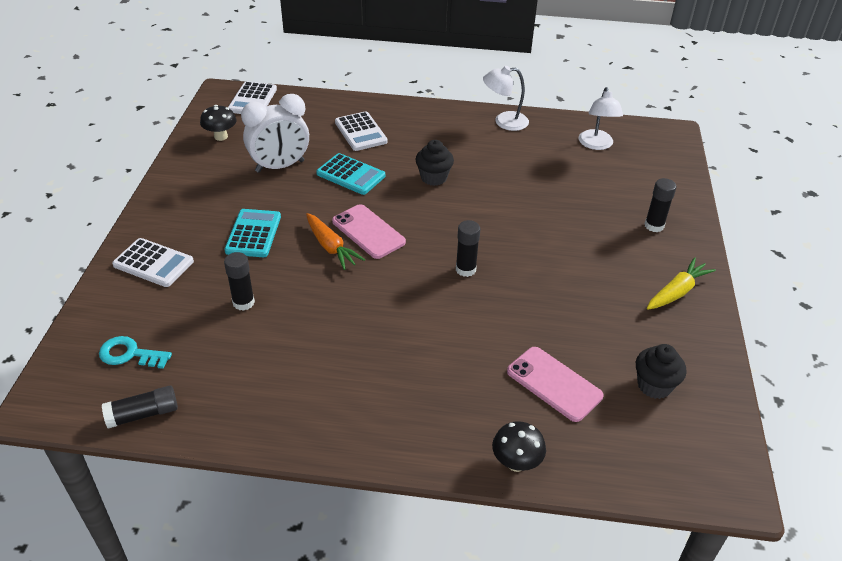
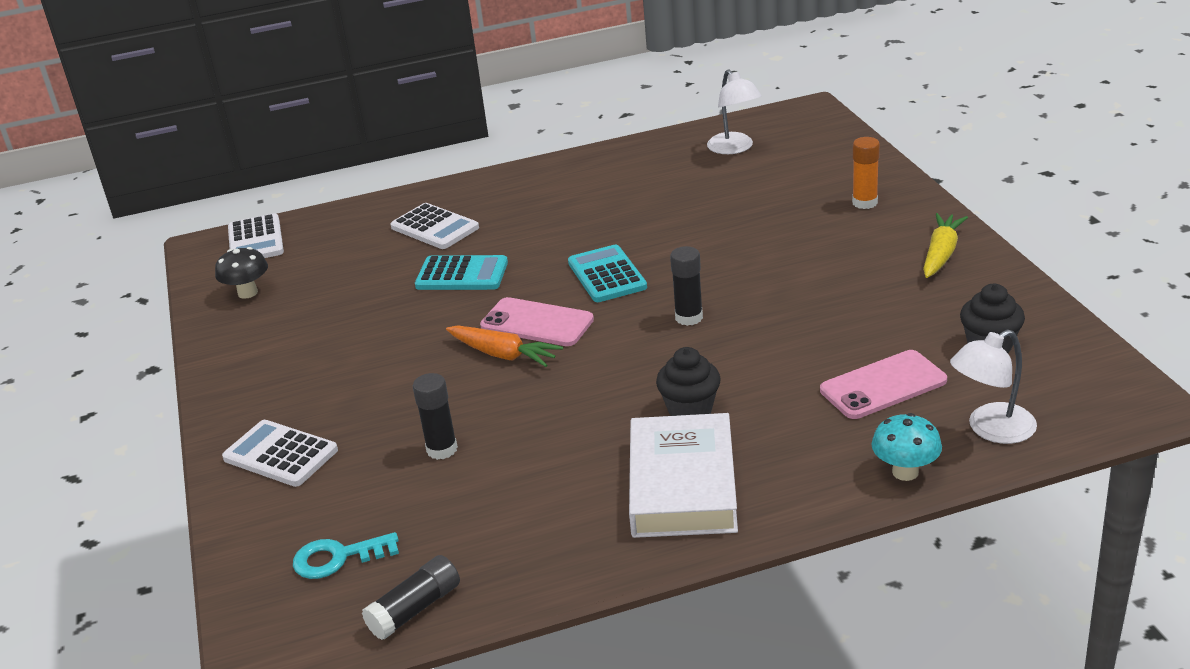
camera: 20 degrees left, 10 degrees down
(153, 263) = (280, 454): white calculator -> white calculator turned 150 degrees counterclockwise
(253, 234) = (389, 377): turquoise calculator -> turquoise calculator (606, 275)
(280, 166) = (360, 297): white clock -> none
(364, 401) = (683, 485): none -> white book
(433, 178) = (569, 243): black cupcake -> black cupcake (690, 410)
(504, 122) = (606, 160): white lamp -> white lamp (991, 429)
(516, 463) = (905, 472): black mushroom -> turquoise mushroom
(554, 384) = (883, 385): pink phone -> pink phone turned 45 degrees counterclockwise
(654, 226) = (864, 203): black glue stick -> orange glue stick

